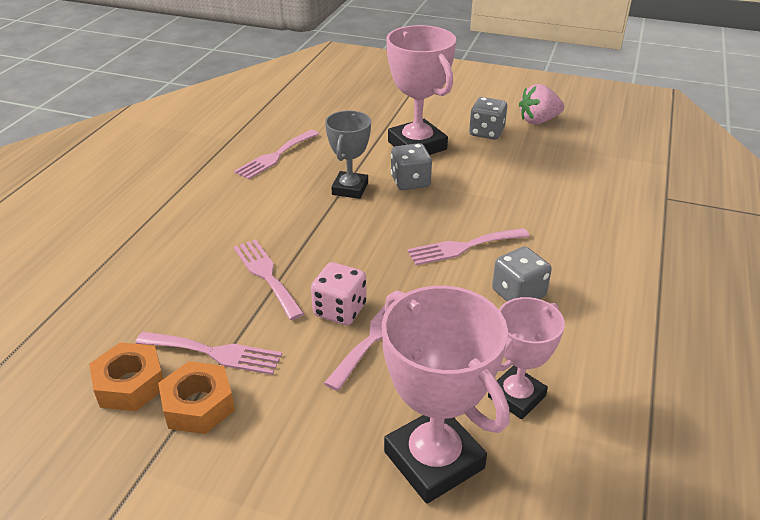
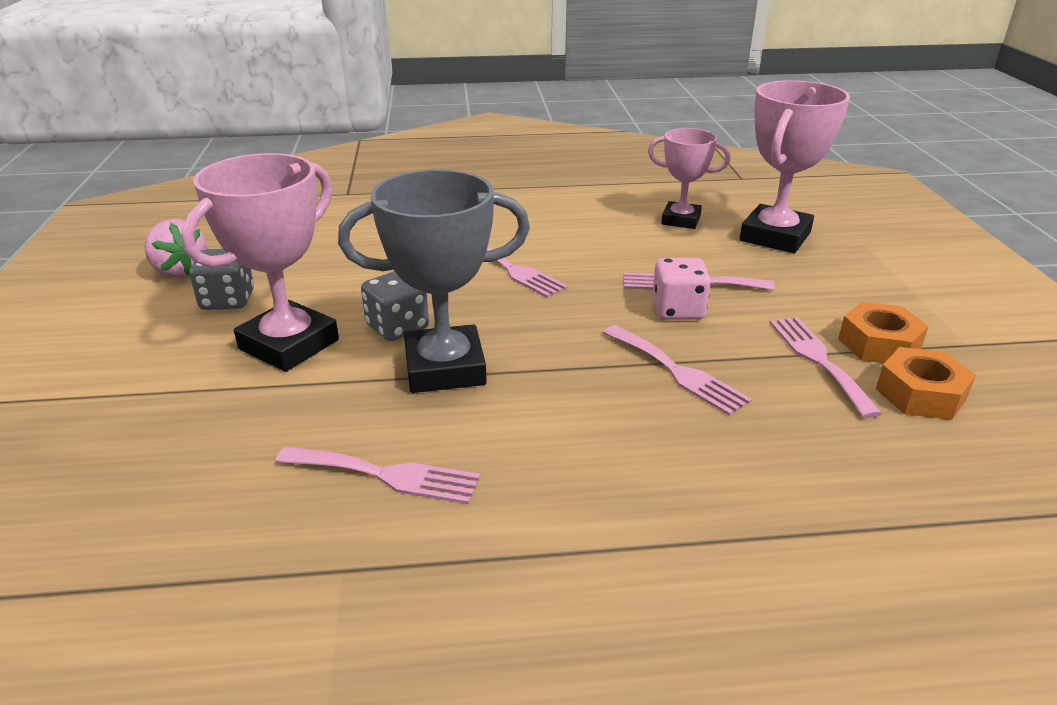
camera: 115 degrees left, 5 degrees down
(266, 275) = (677, 372): pink fork -> pink fork turned 75 degrees counterclockwise
(350, 189) = (445, 368): grey trophy -> grey trophy, size x1.60
(518, 294) = (561, 235): grey dice -> none

